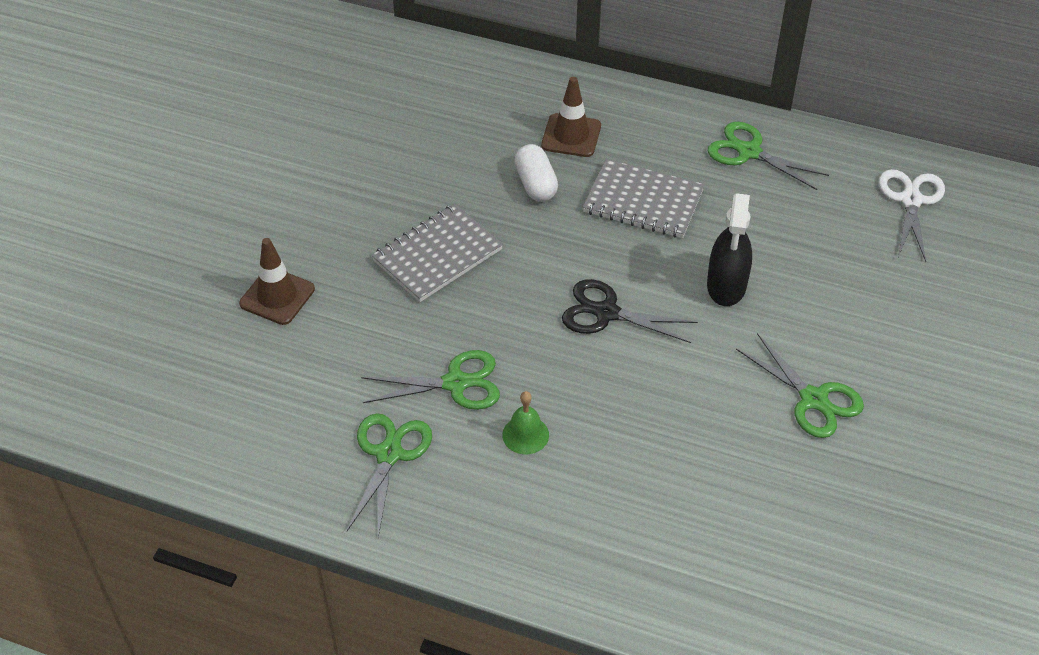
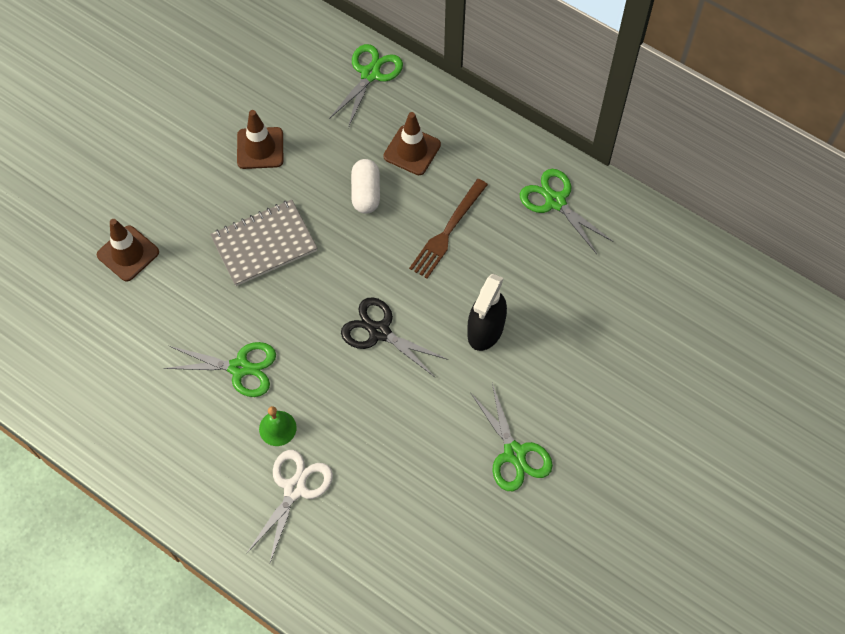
camera: 15 degrees right, 15 degrees up
(389, 454) = (169, 419): green scissors -> green scissors (370, 74)
(397, 166) = (260, 148): none -> brown traffic cone
(643, 201) = (448, 231): grey notebook -> brown fork
(910, 200) = (673, 283): white scissors -> white scissors (294, 488)

